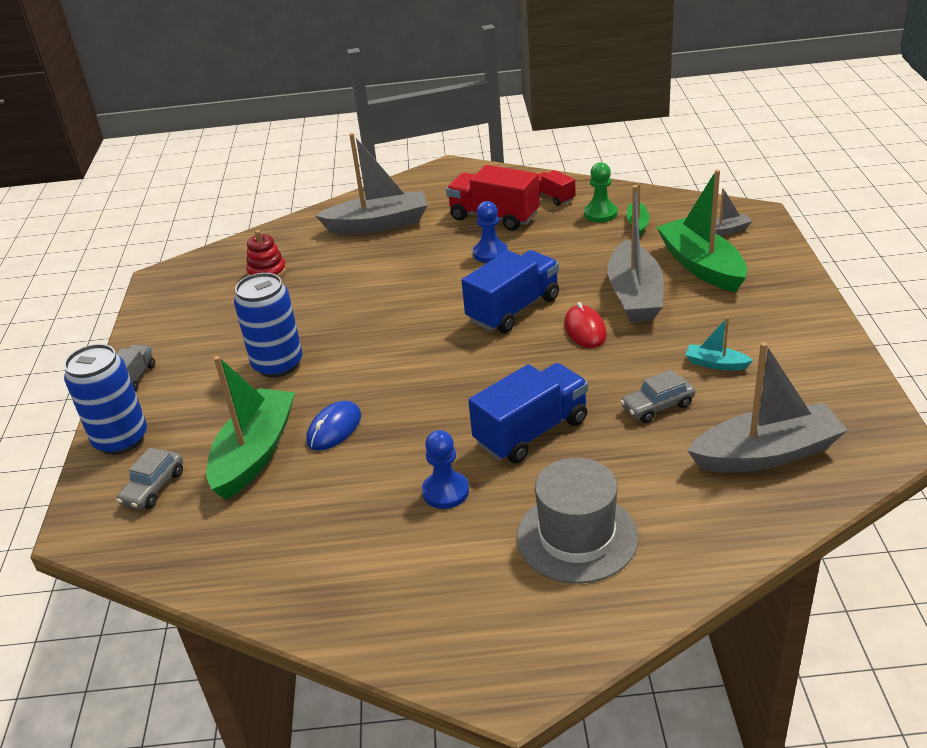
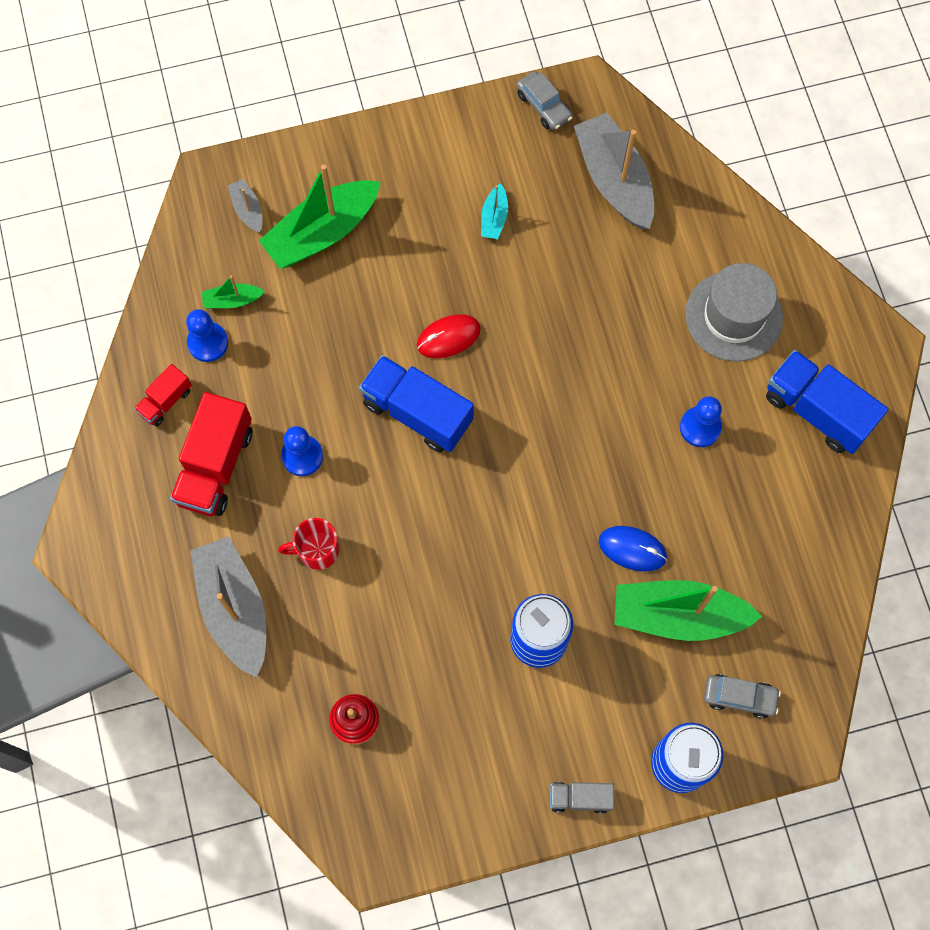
camera: 105 degrees left, 35 degrees up
(408, 258) = (317, 550): none -> red mug
(531, 432) = (612, 367): blue truck -> blue truck (817, 411)
(600, 214) = (208, 343): green pawn -> blue pawn
(635, 295) = (382, 294): grey boat -> none
(657, 406) = (562, 264): grey car -> grey car (544, 106)

